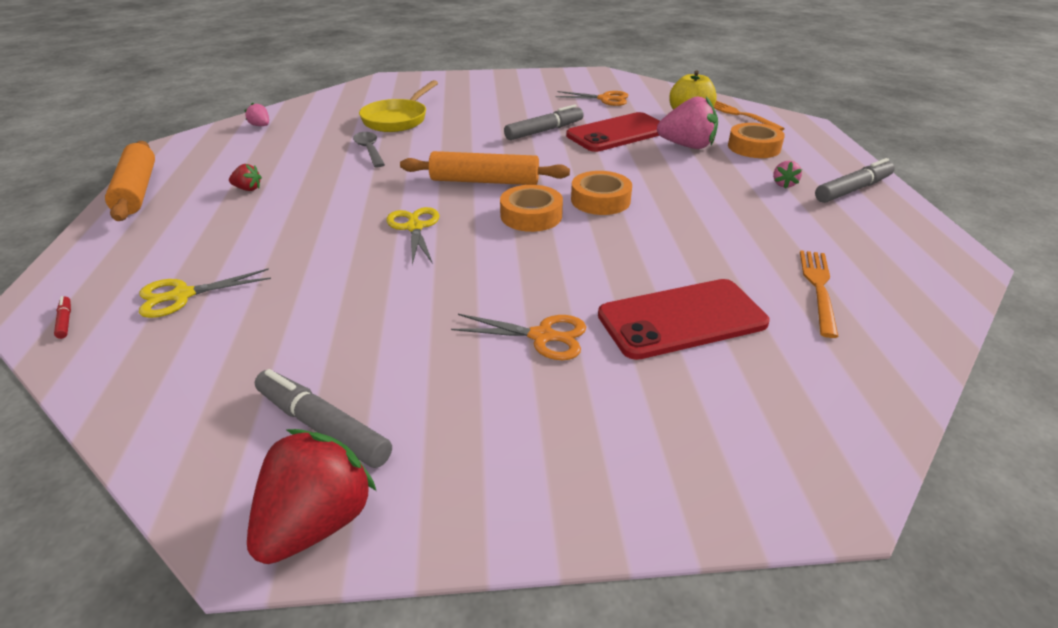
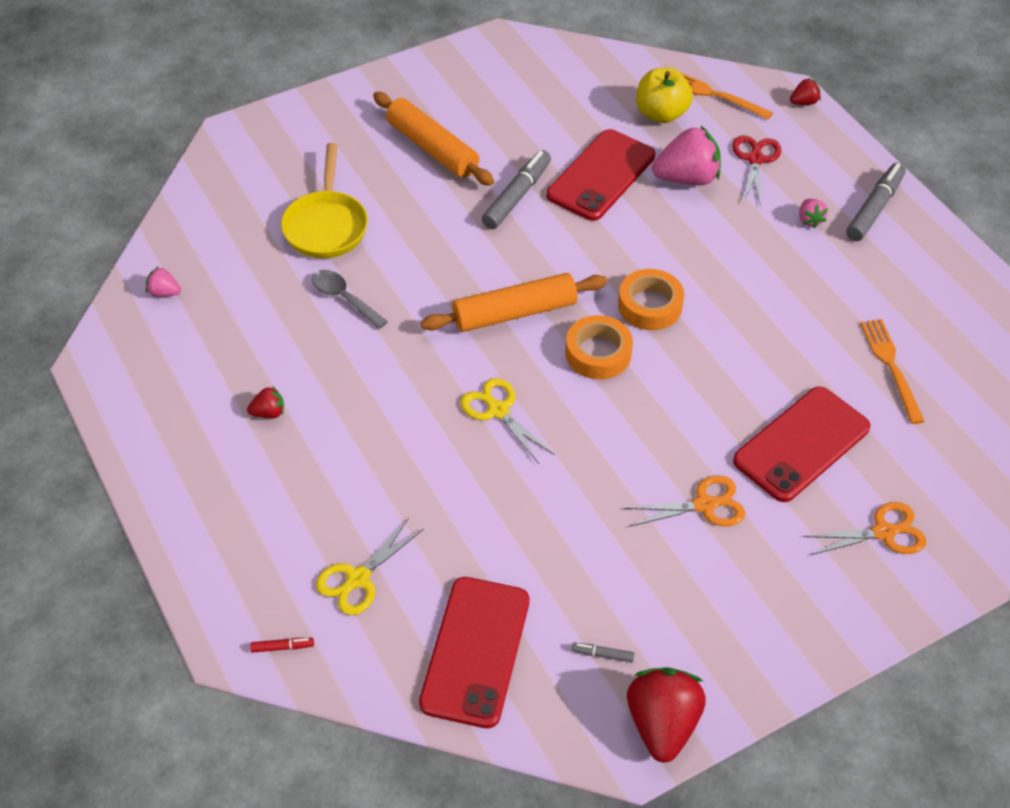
camera: 25 degrees left, 15 degrees up
(65, 321) = (282, 647): red marker -> red marker turned 135 degrees clockwise
(137, 190) = (142, 459): orange rolling pin -> orange rolling pin (432, 148)
(209, 380) = (476, 651): none -> red phone
(322, 426) = (602, 654): grey marker -> grey marker, size x0.44
(605, 99) = (545, 103): orange scissors -> orange scissors (883, 532)
(754, 147) = (755, 159): orange tape -> red scissors
(815, 129) = (803, 102): none -> red strawberry

